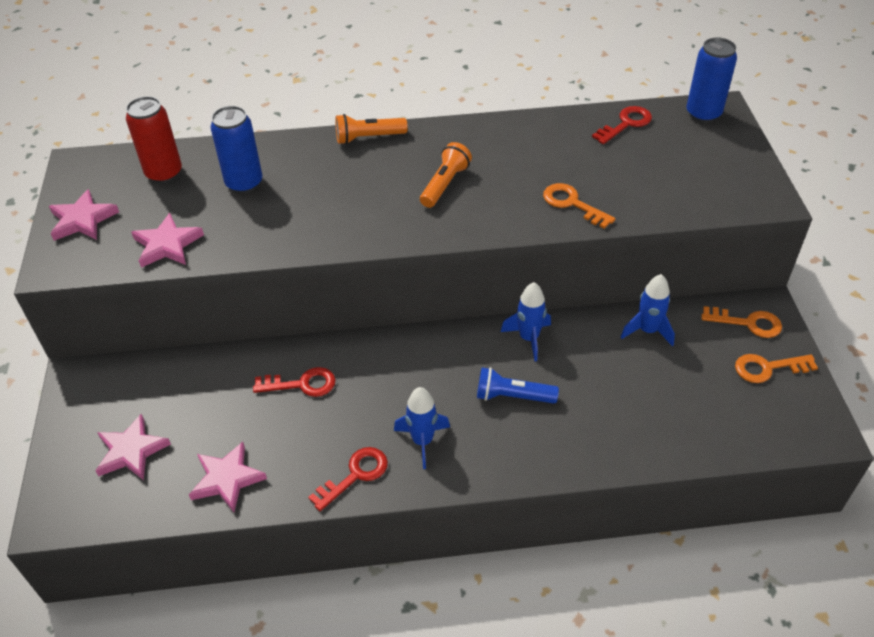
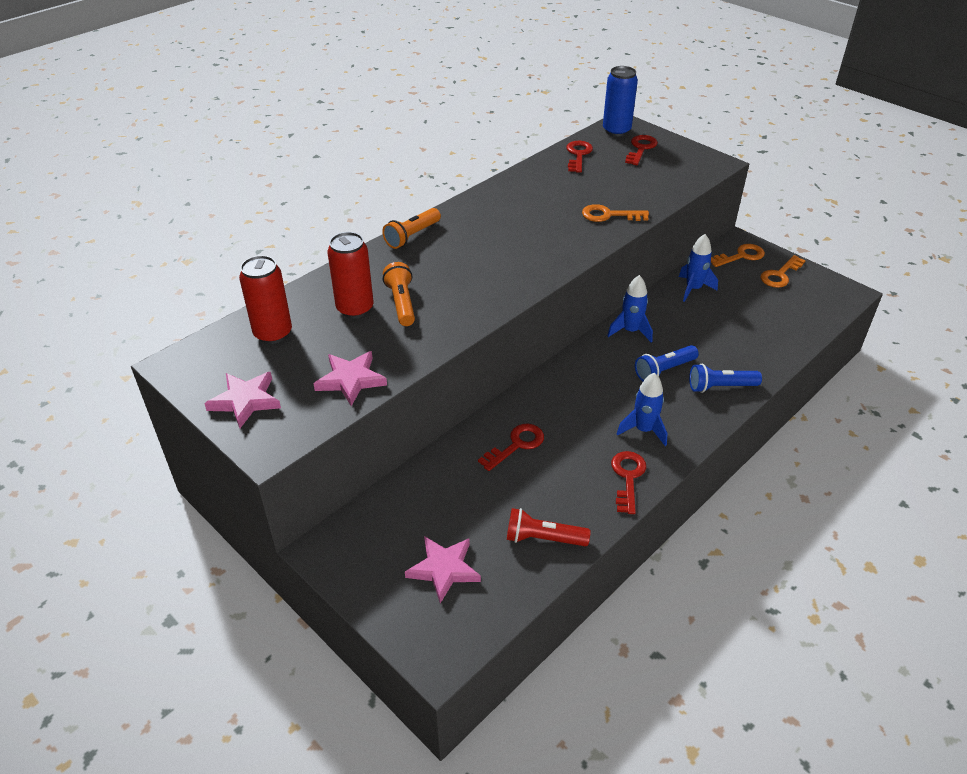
camera: 40 degrees left, 5 degrees down
(227, 479) = (543, 538): pink star -> red flashlight
(244, 183) = (355, 309): blue can -> red can
(445, 184) = (510, 241): orange flashlight -> orange flashlight (401, 303)
(547, 446) = (720, 387): none -> blue flashlight
(703, 146) = (641, 149): none -> red key

